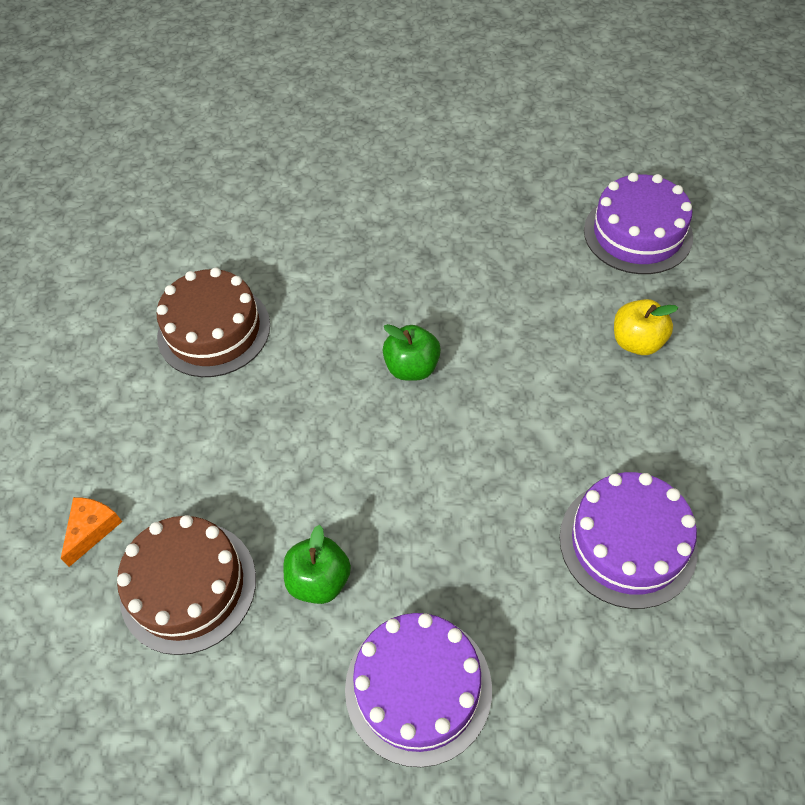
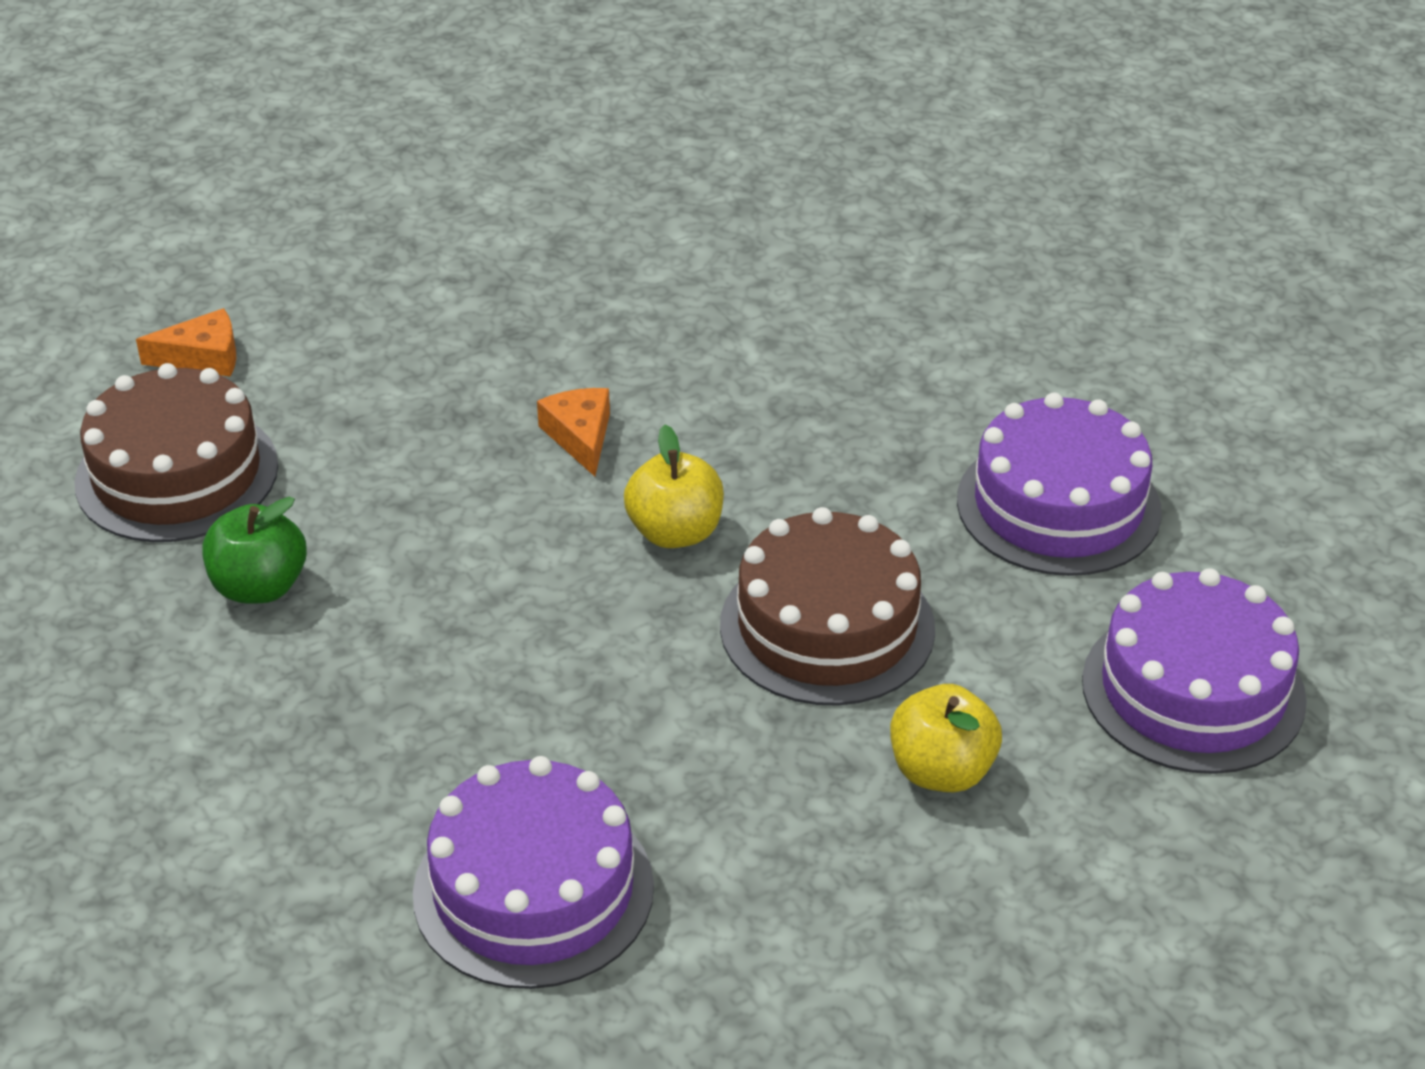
camera: 55 degrees right, 15 degrees down
(214, 330) = (581, 315): brown cake -> brown cake (827, 626)
(310, 374) = (580, 436): none -> orange cheese
(412, 367) = (675, 532): green apple -> yellow apple
(418, 688) = (160, 746): purple cake -> purple cake (1058, 505)

